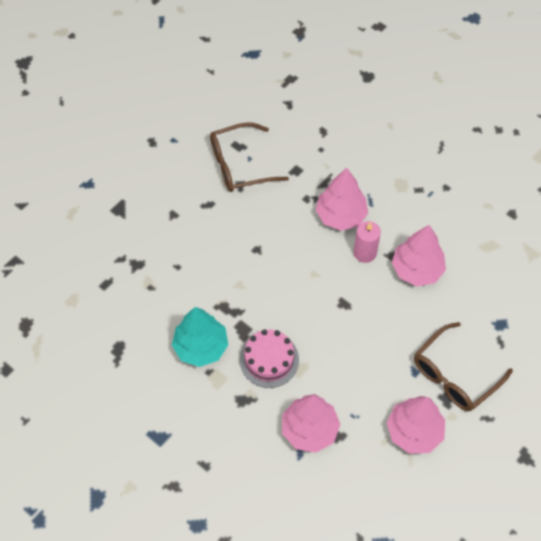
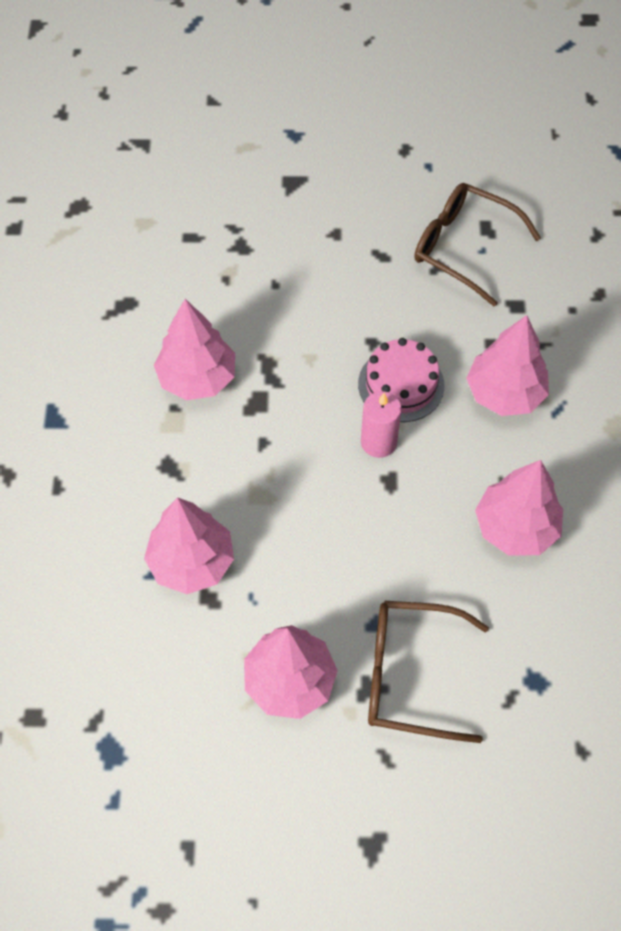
camera: 50 degrees right, 0 degrees up
(201, 347) = (197, 378): turquoise tree -> pink tree
(269, 359) = (243, 456): pink cake -> pink cake (401, 385)
(365, 253) = (480, 454): pink candle -> pink candle (378, 442)

